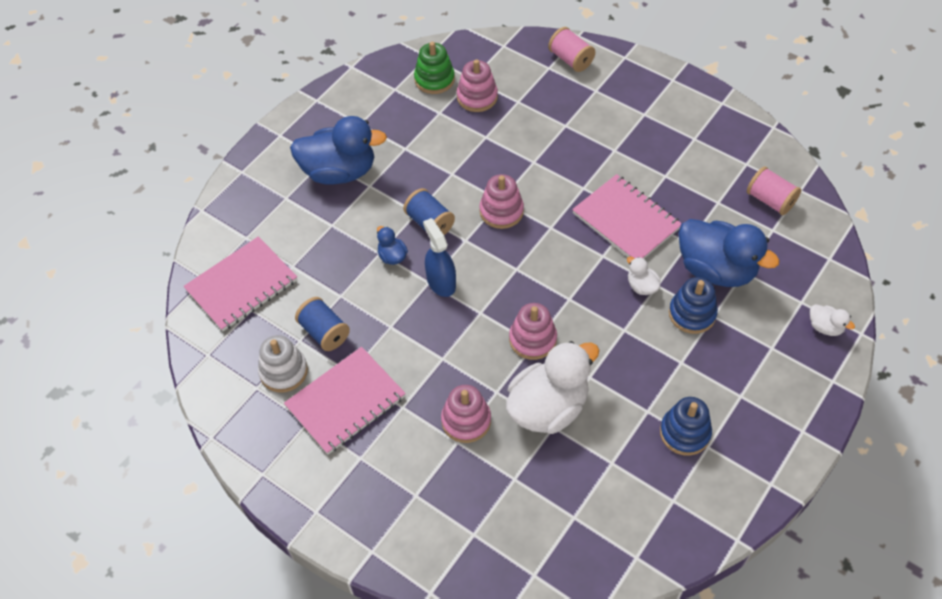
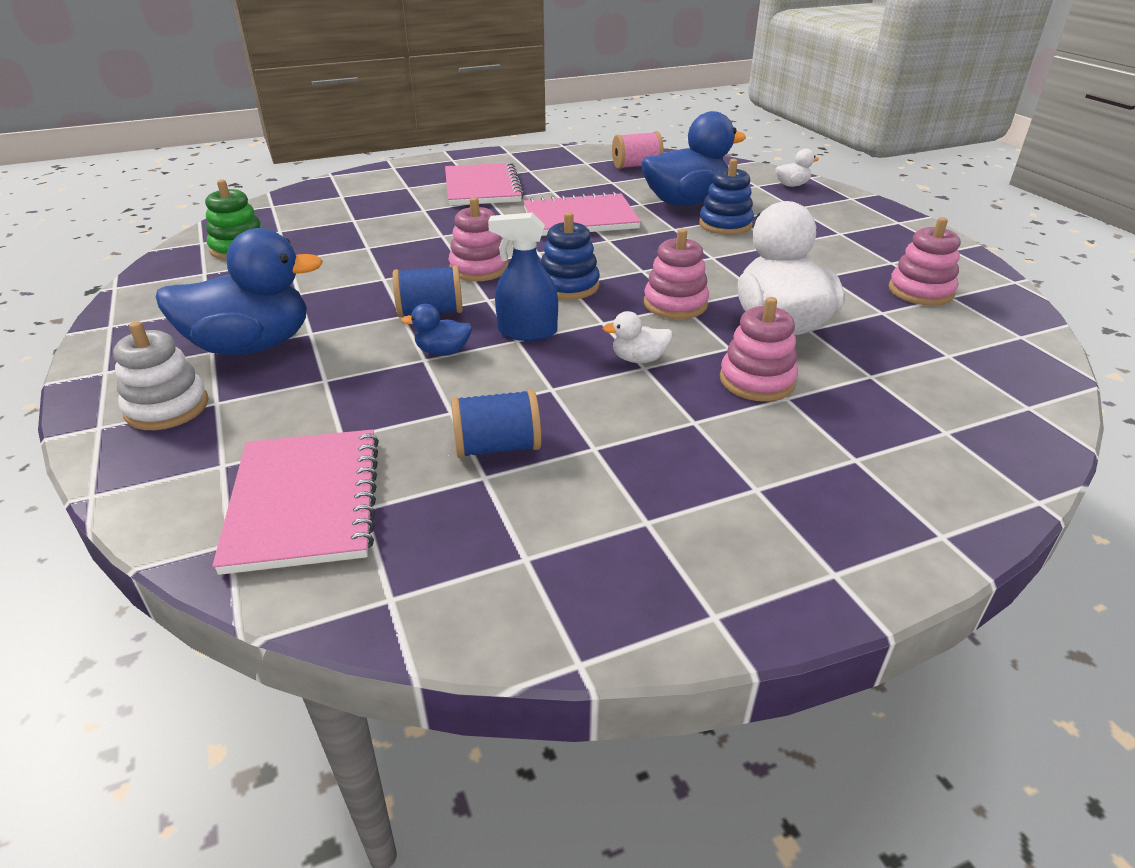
camera: 60 degrees left, 20 degrees down
(283, 371) = (525, 514): white stacking toy -> white stacking toy (167, 407)
(339, 172) = (251, 346): blue duck -> blue duck turned 45 degrees clockwise
(345, 401) = (642, 469): pink notebook -> pink notebook (482, 187)
(477, 97) = (308, 235): pink stacking toy -> pink stacking toy (920, 291)
(570, 59) = (351, 185): pink spool -> none
(641, 286) = (667, 235): white duck -> white duck (639, 359)
(685, 433) = (867, 267): blue stacking toy -> blue stacking toy (568, 286)

